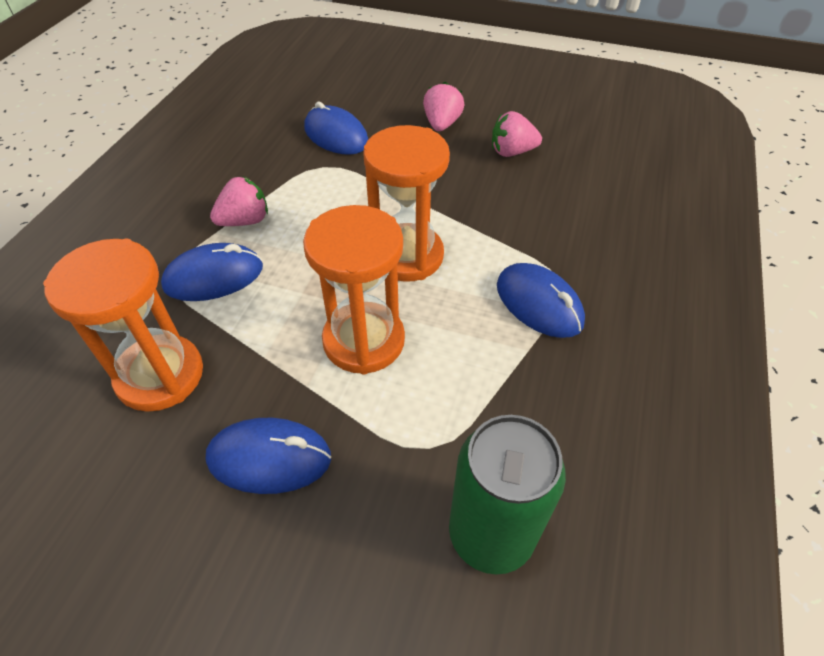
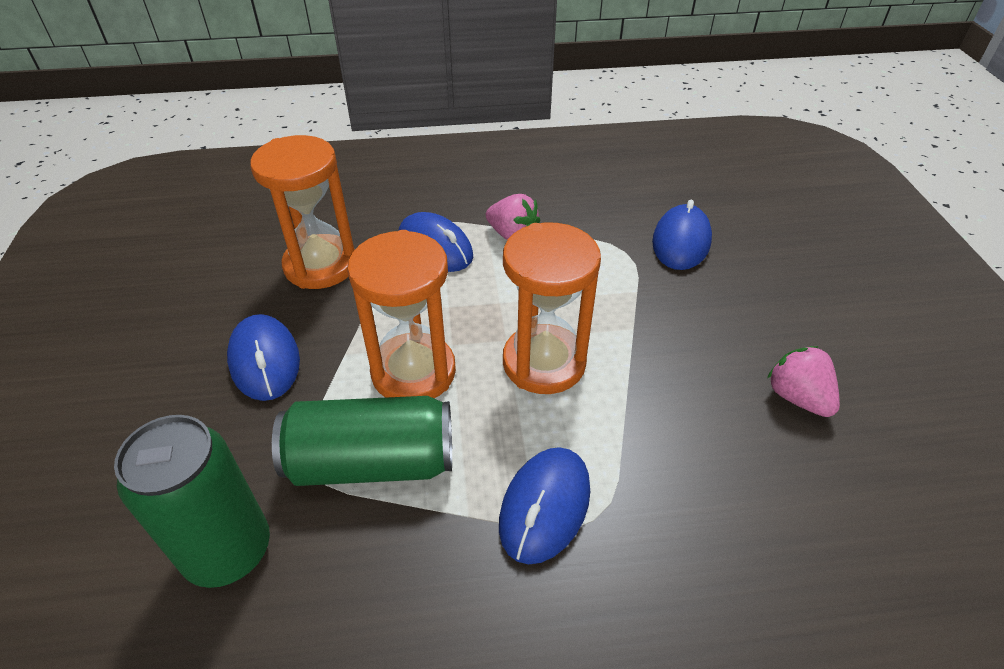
camera: 65 degrees right, 5 degrees down
(442, 124) = (785, 314): pink strawberry -> none
(447, 398) = (372, 462): none -> green can

